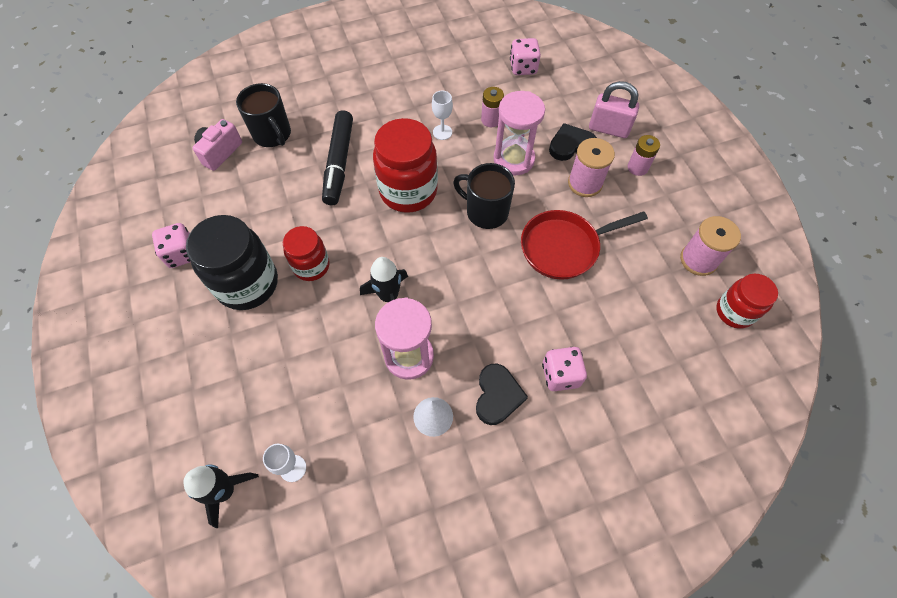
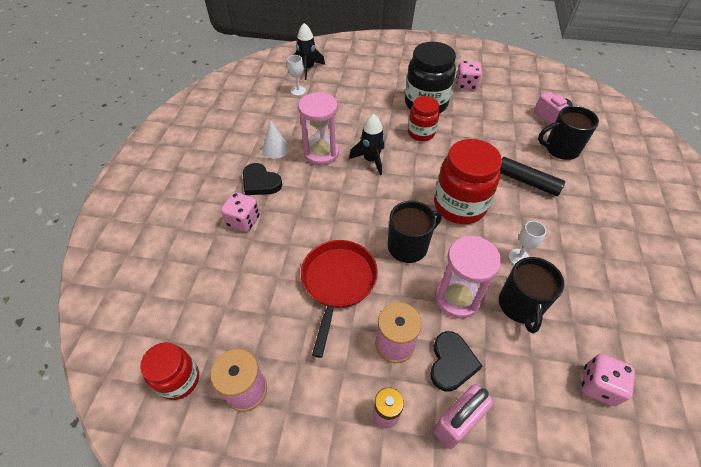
camera: 120 degrees right, 10 degrees down
(491, 120) = (520, 306): pink battery -> black mug

